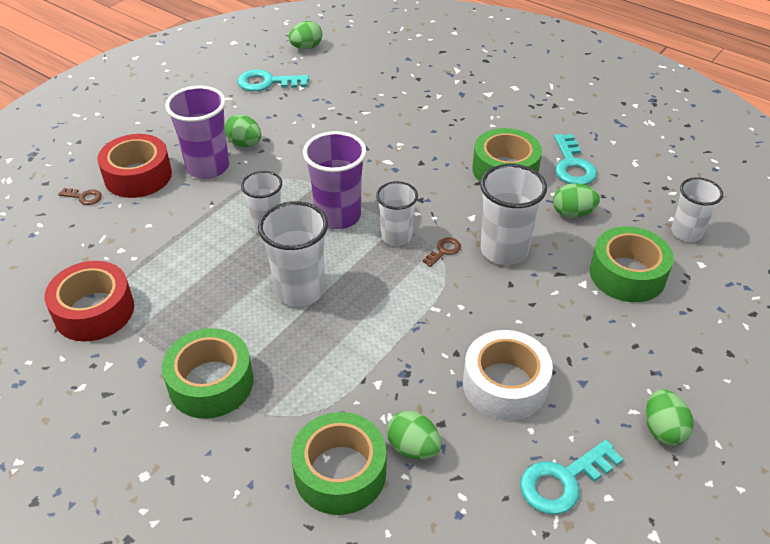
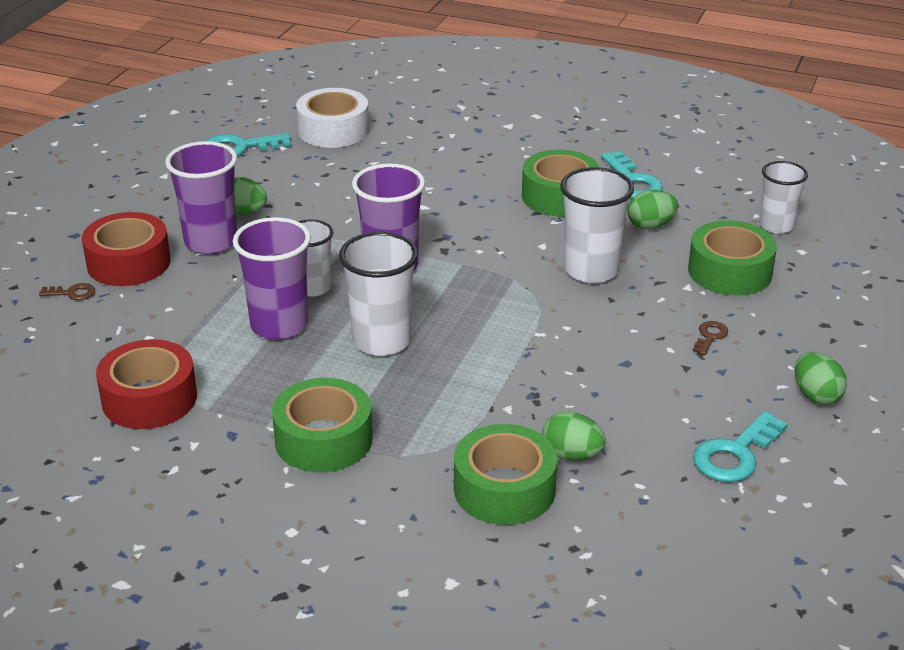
camera: 15 degrees left, 10 degrees down
(225, 258) = (279, 325): none -> purple cup
(306, 47) = (269, 106): green egg -> none
(396, 237) = (467, 276): white cup -> none
(444, 251) = (526, 280): brown key -> brown key (710, 336)
(505, 384) = (643, 386): white tape -> white tape (333, 130)

